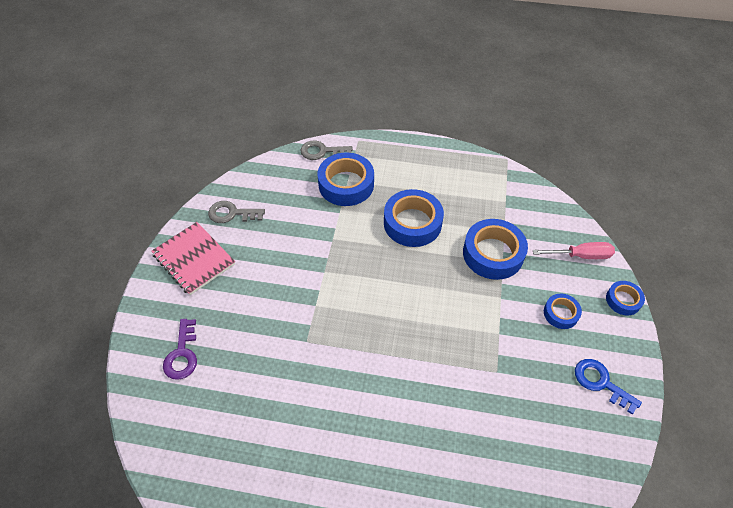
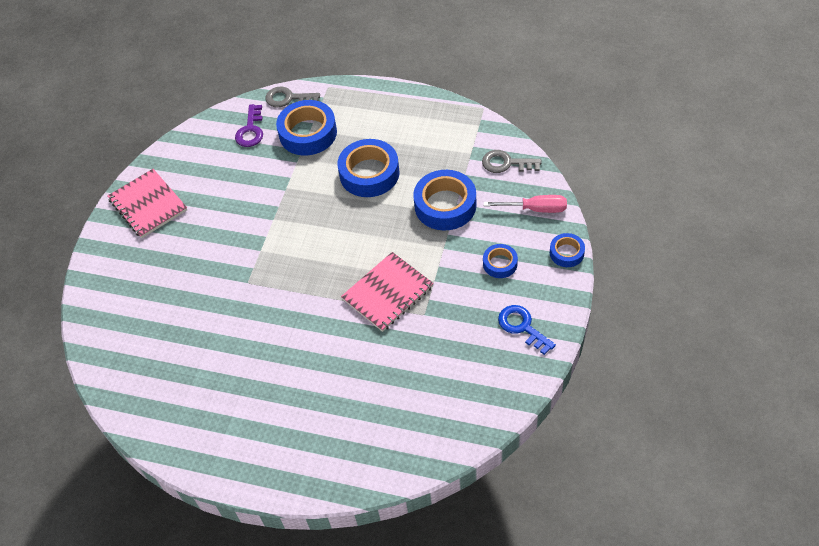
camera: 10 degrees right, 0 degrees up
(182, 354) = (131, 290): purple key -> purple key (251, 130)
(232, 213) = (189, 161): grey key -> grey key (506, 163)
(454, 349) = (387, 293): none -> pink notebook

